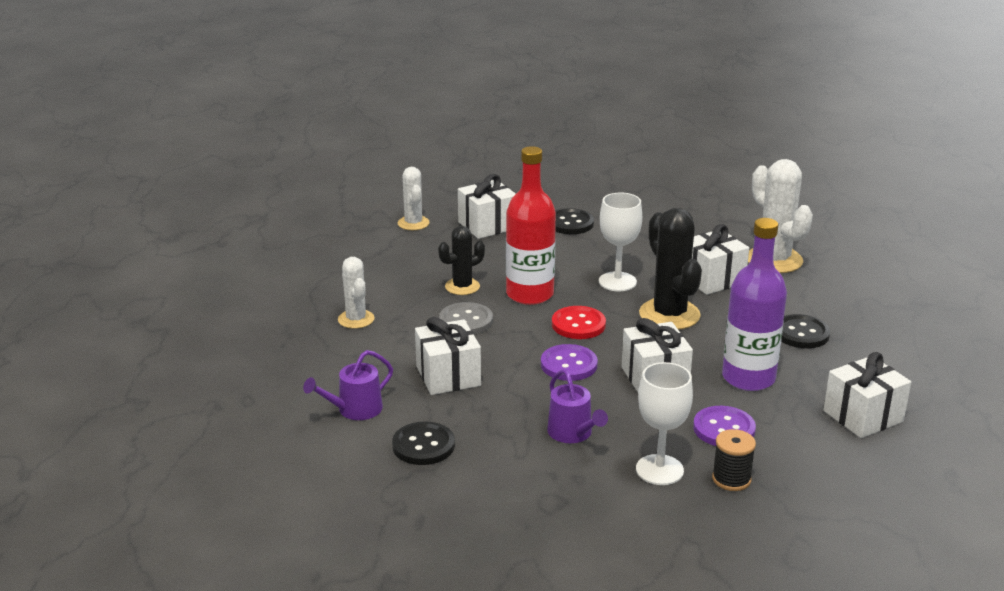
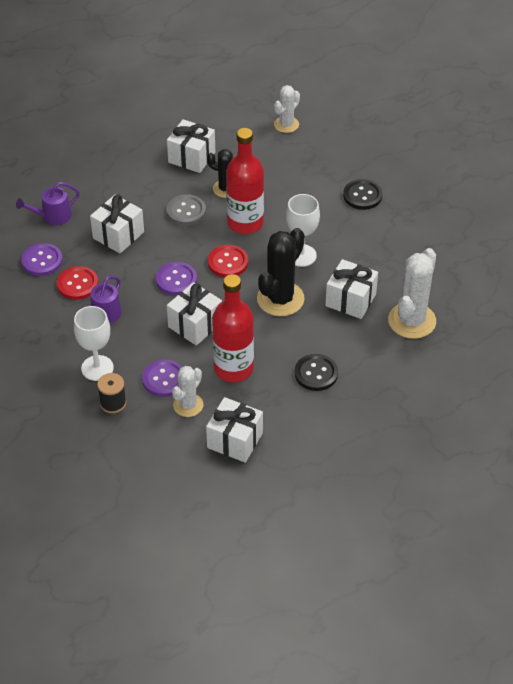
camera: 55 degrees right, 20 degrees up
(355, 410) = (53, 216): purple watering can -> purple watering can turned 45 degrees counterclockwise
(356, 319) = (145, 165): white cactus -> white cactus (188, 405)
(423, 445) = (42, 261): black button -> purple button
(487, 225) = (318, 159): white gift -> white gift (191, 157)
(497, 433) = (77, 284): none -> red button
(748, 378) = (233, 368): purple bottle -> red bottle

